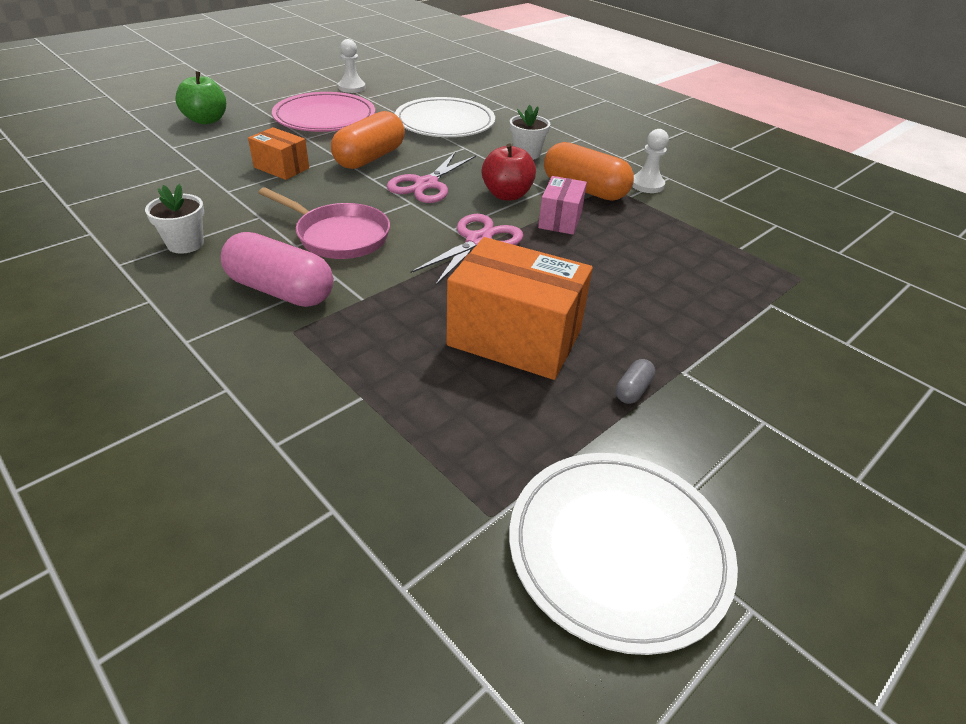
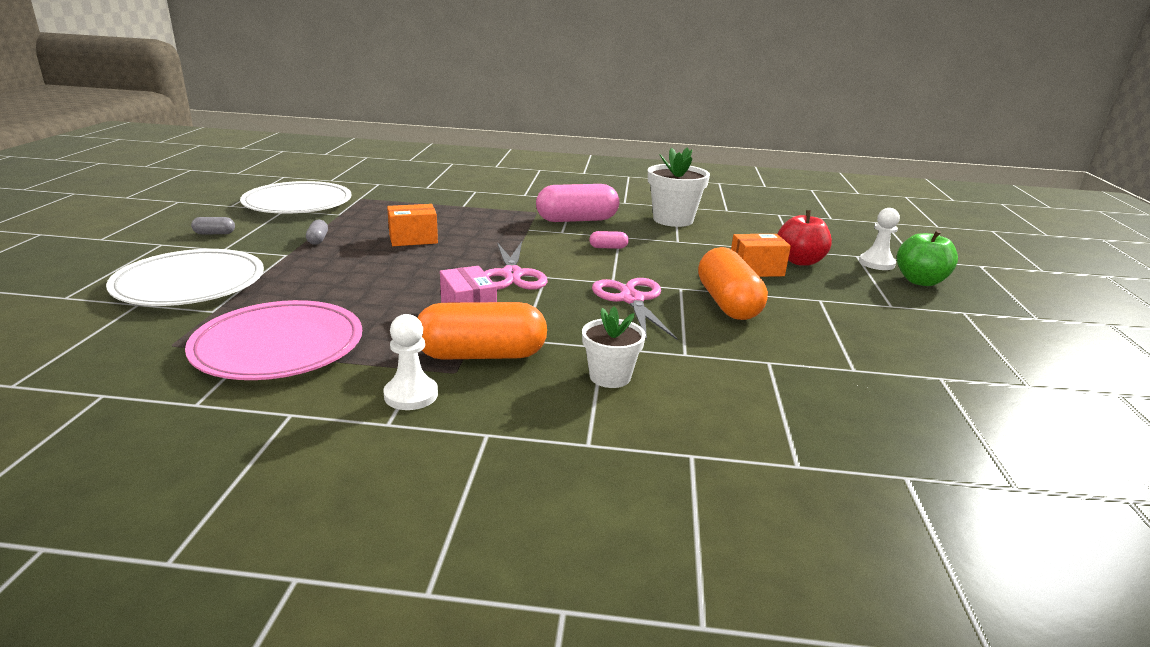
camera: 140 degrees right, 15 degrees down
(185, 244) = (673, 220): white flower pot -> white flower pot, size x1.59
(325, 117) = (876, 326): pink plate -> pink plate (278, 346)
(338, 236) = (608, 247): pink pan -> pink capsule
(352, 88) = (997, 385): white pawn -> white pawn (876, 263)
(445, 123) = (778, 380): white plate -> white plate (190, 284)
(507, 195) = (549, 317): red apple -> red apple (800, 261)
(514, 338) = (413, 239): orange box -> orange box, size x0.55
(779, 479) = (214, 233): none -> grey capsule

